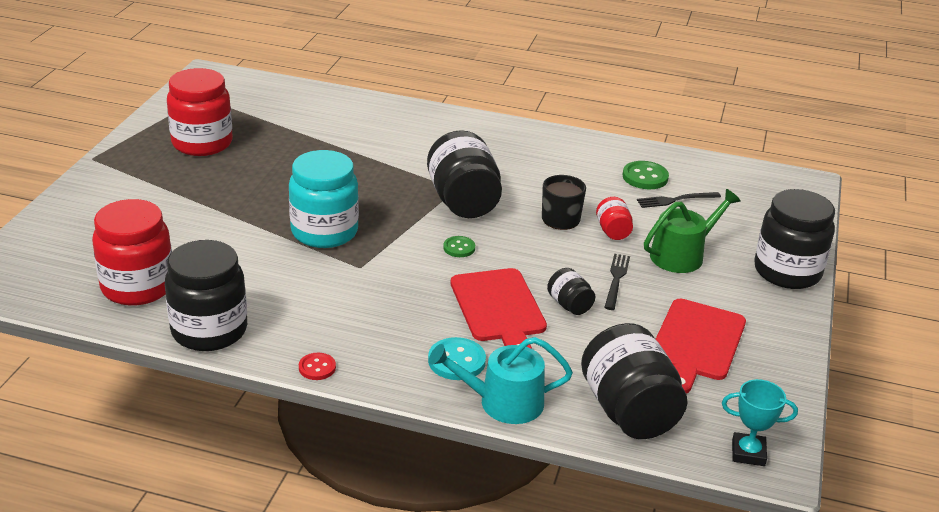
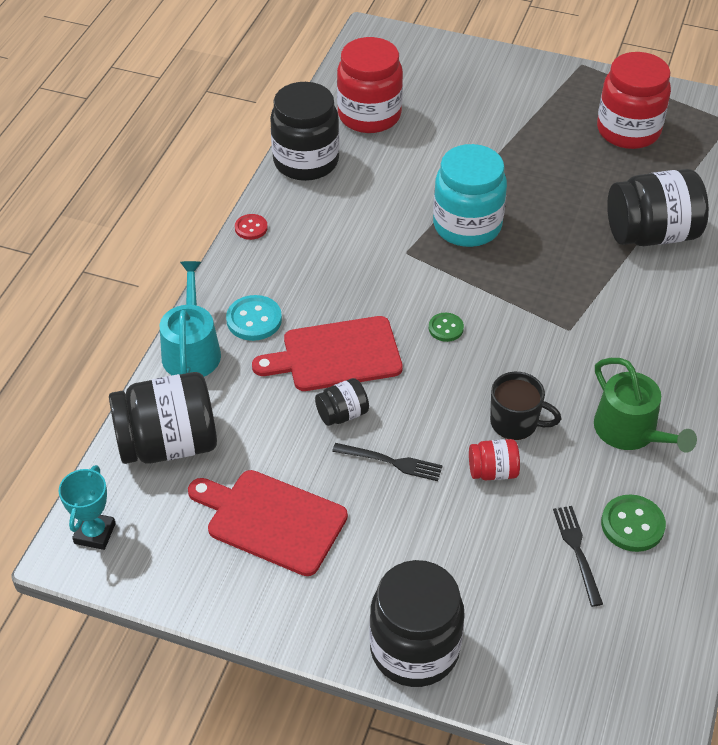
camera: 95 degrees right, 15 degrees up
(463, 202) = (541, 335): black jar -> black jar (651, 234)
(682, 255) = (446, 536): green watering can -> green watering can (631, 432)

